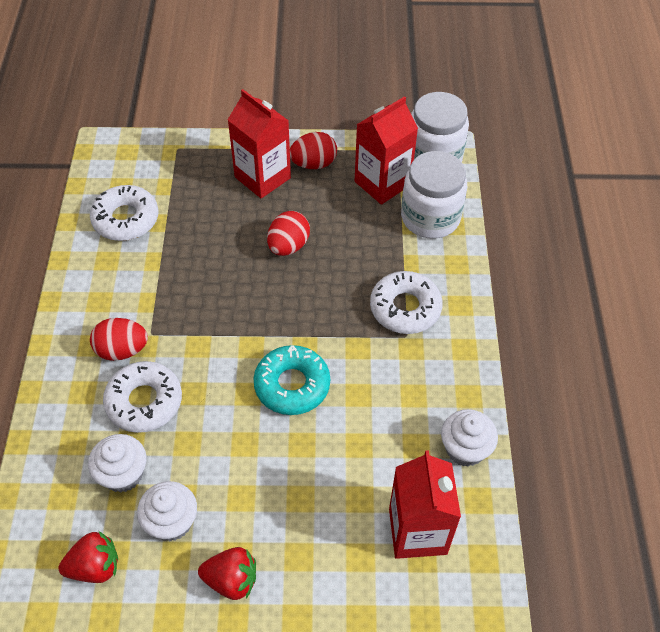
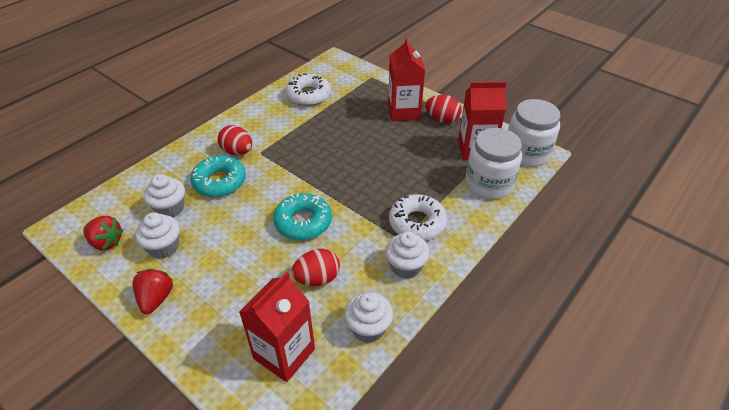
camera: 40 degrees right, 10 degrees down
(144, 401) = (219, 181): white donut -> turquoise donut
(231, 580) = (156, 299): red strawberry -> red strawberry turned 135 degrees counterclockwise
(288, 246) = (381, 152): red egg -> red egg (317, 279)
(439, 363) = (406, 266): none -> white cupcake

